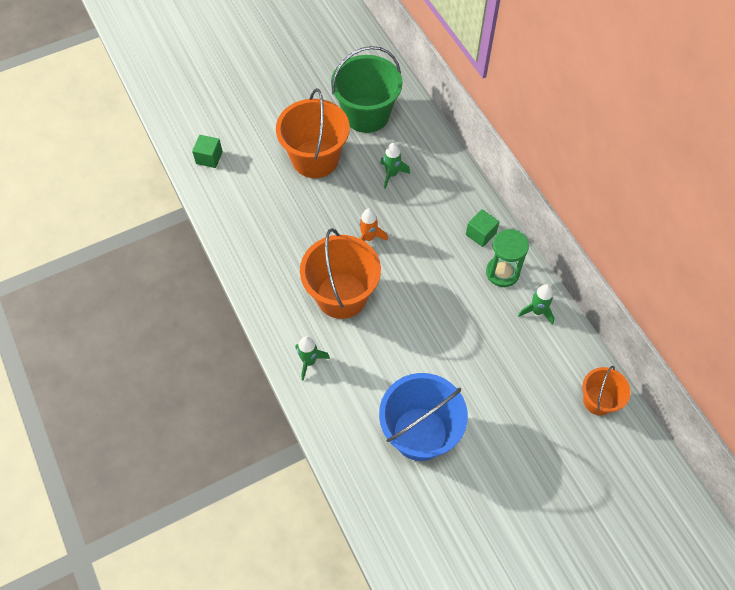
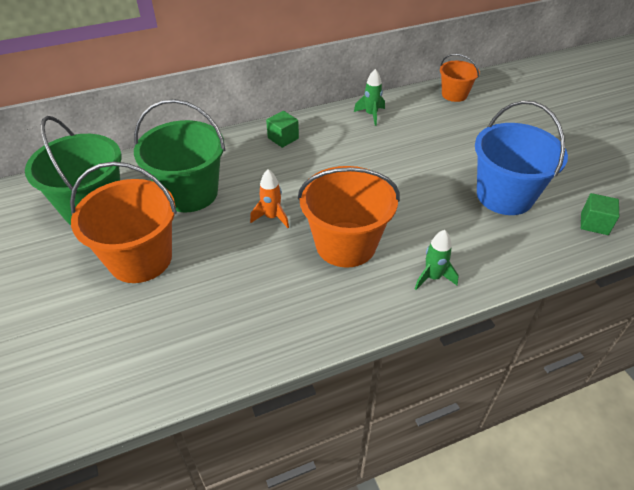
camera: 85 degrees left, 15 degrees down
(209, 158) = (87, 386): green cube -> green cube (594, 223)
(391, 174) = (190, 193): green rocket -> green bucket
(502, 272) = (329, 129): green hourglass -> none

